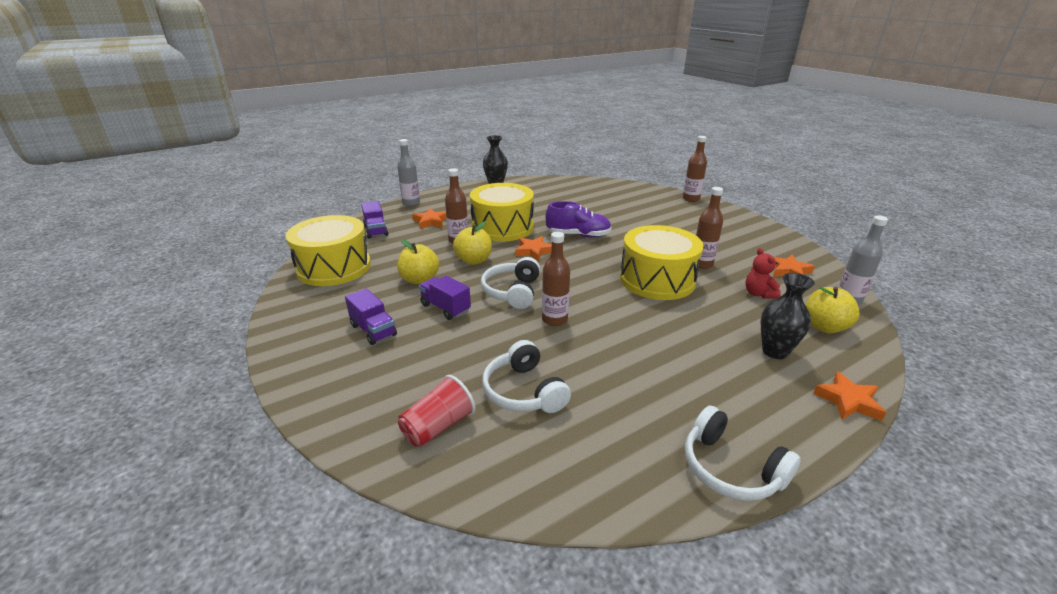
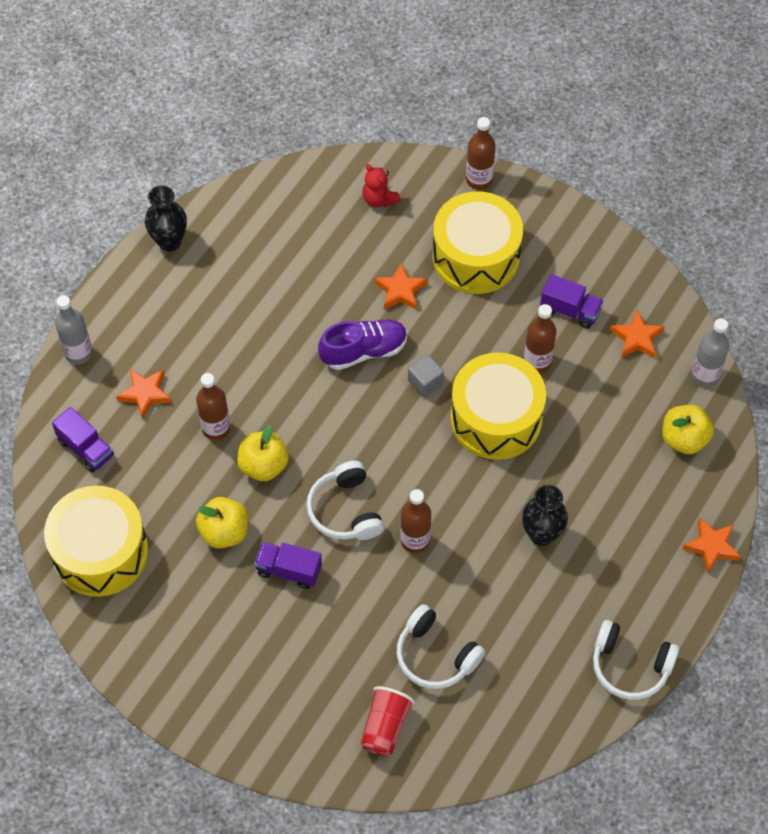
camera: 25 degrees left, 30 degrees up
(373, 330) = (237, 638): purple truck -> purple truck (570, 310)
(502, 227) = (254, 370): yellow drum -> yellow drum (476, 256)
(534, 251) = (326, 414): orange star -> orange star (400, 290)
(612, 254) = (425, 382): none -> grey cube
(758, 294) = (611, 402): red teddy bear -> red teddy bear (379, 199)
(775, 351) = (642, 501): black vase -> black vase (541, 534)

